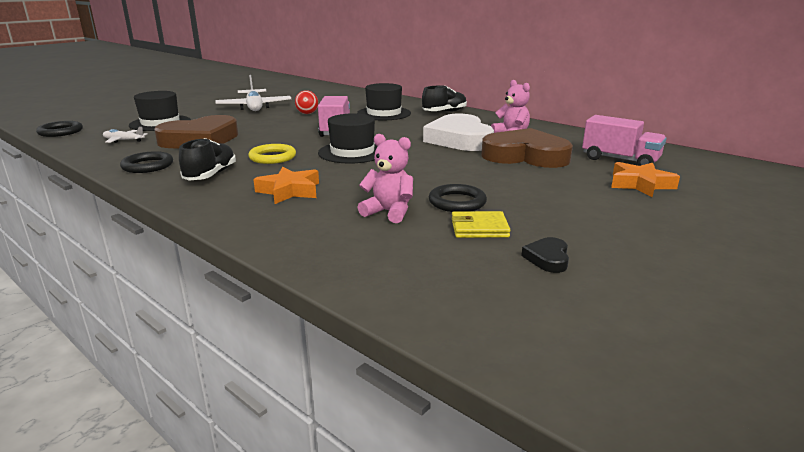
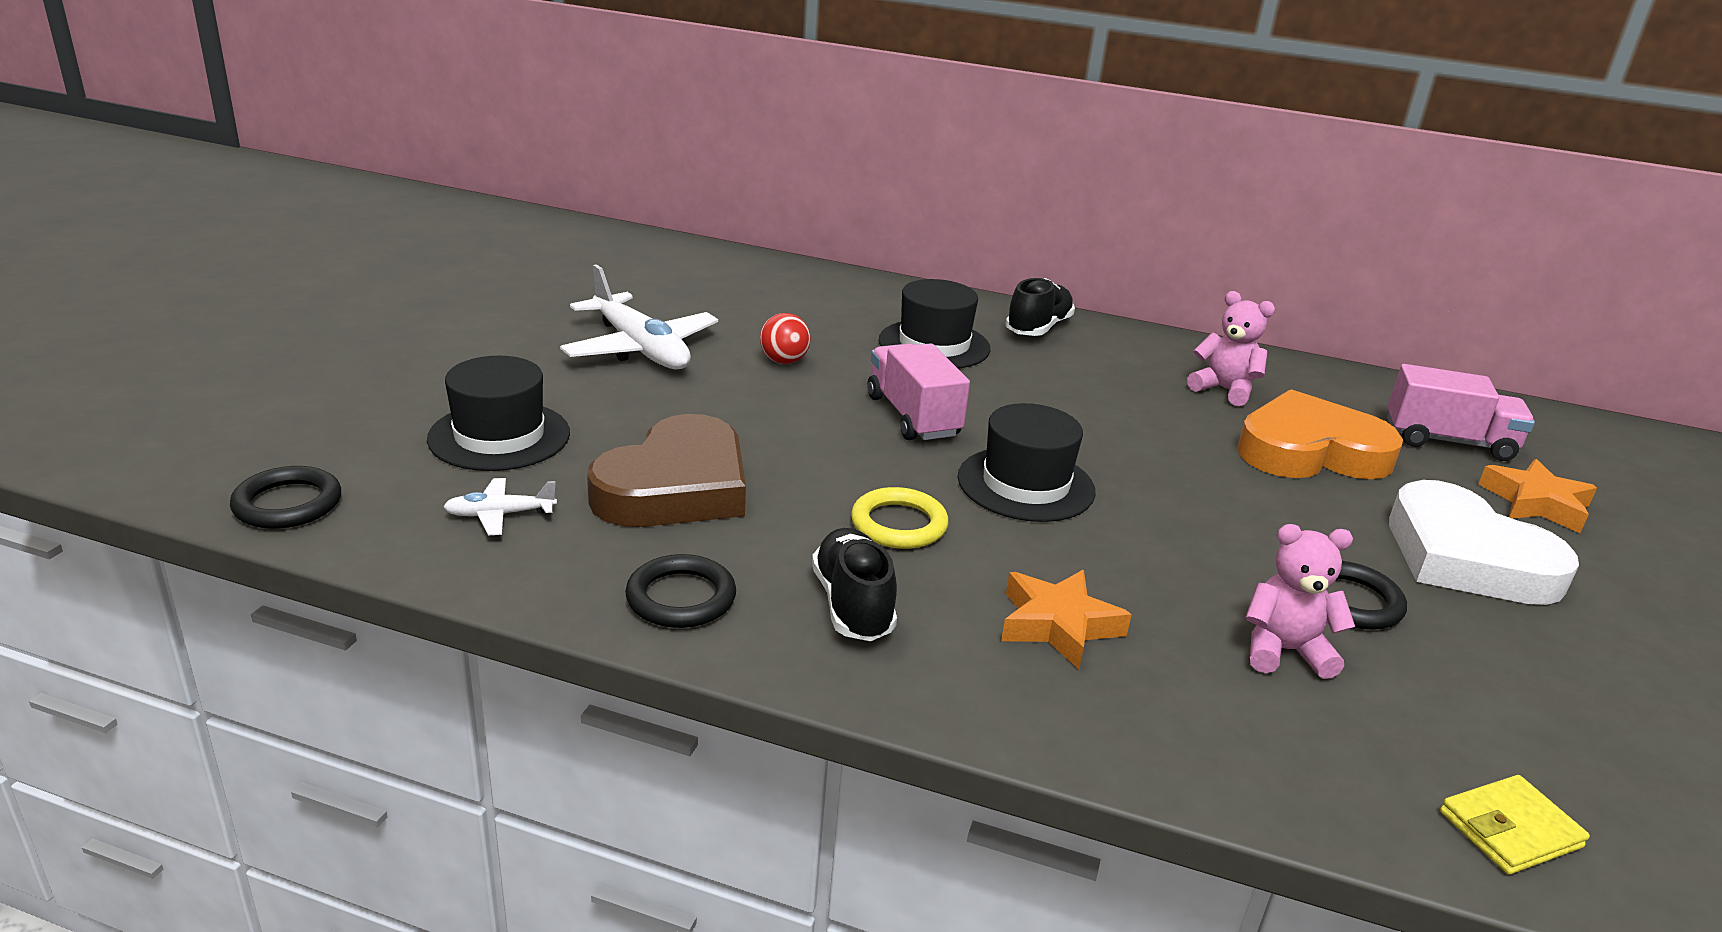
camera: 25 degrees left, 5 degrees up
(459, 139) = (1158, 415): white heart -> white heart (1466, 557)
(479, 228) = (1451, 662): yellow wallet -> yellow wallet (1509, 829)
(525, 156) = (1310, 451): brown heart -> orange heart
(547, 258) = (1605, 713): black heart -> none

